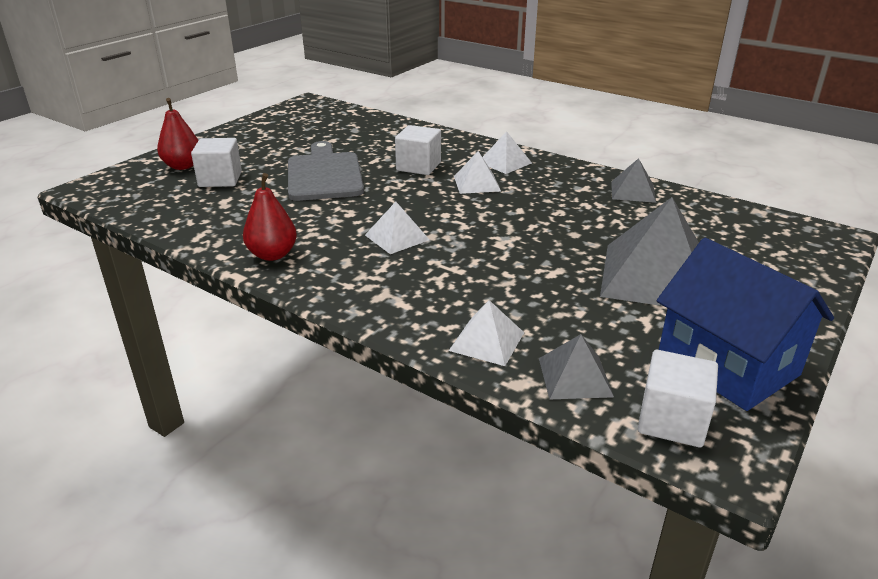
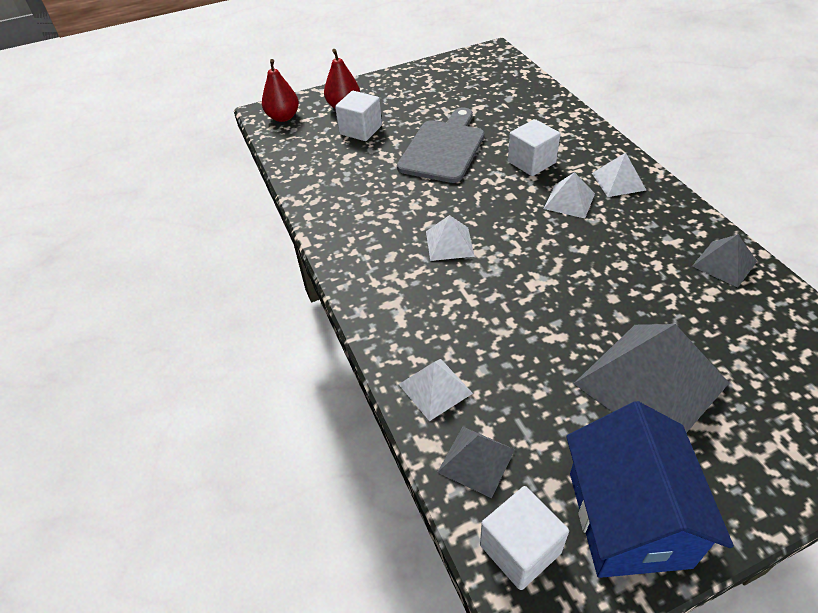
camera: 35 degrees right, 15 degrees up
(272, 254) = (343, 228): red pear -> red pear (283, 117)

